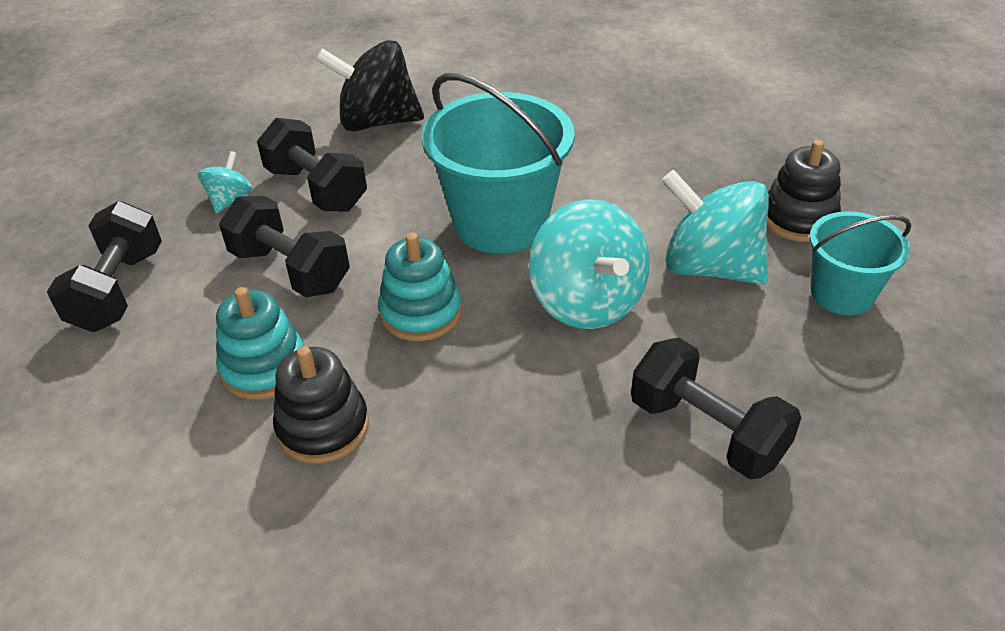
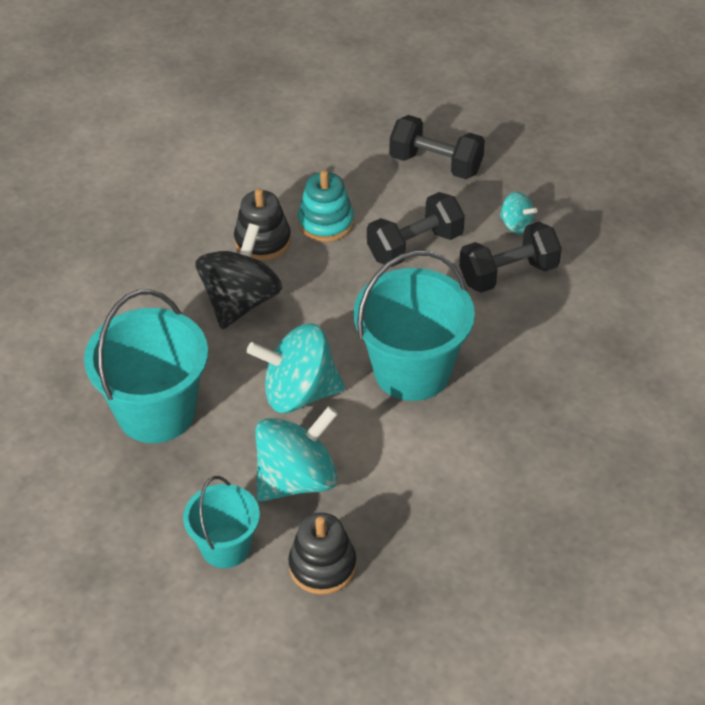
camera: 110 degrees right, 5 degrees up
(377, 122) = (594, 327): black spinning top -> black spinning top (240, 301)
(421, 312) = (336, 303): turquoise stacking toy -> none
(707, 431) = (156, 412): black dumbbell -> turquoise bucket

